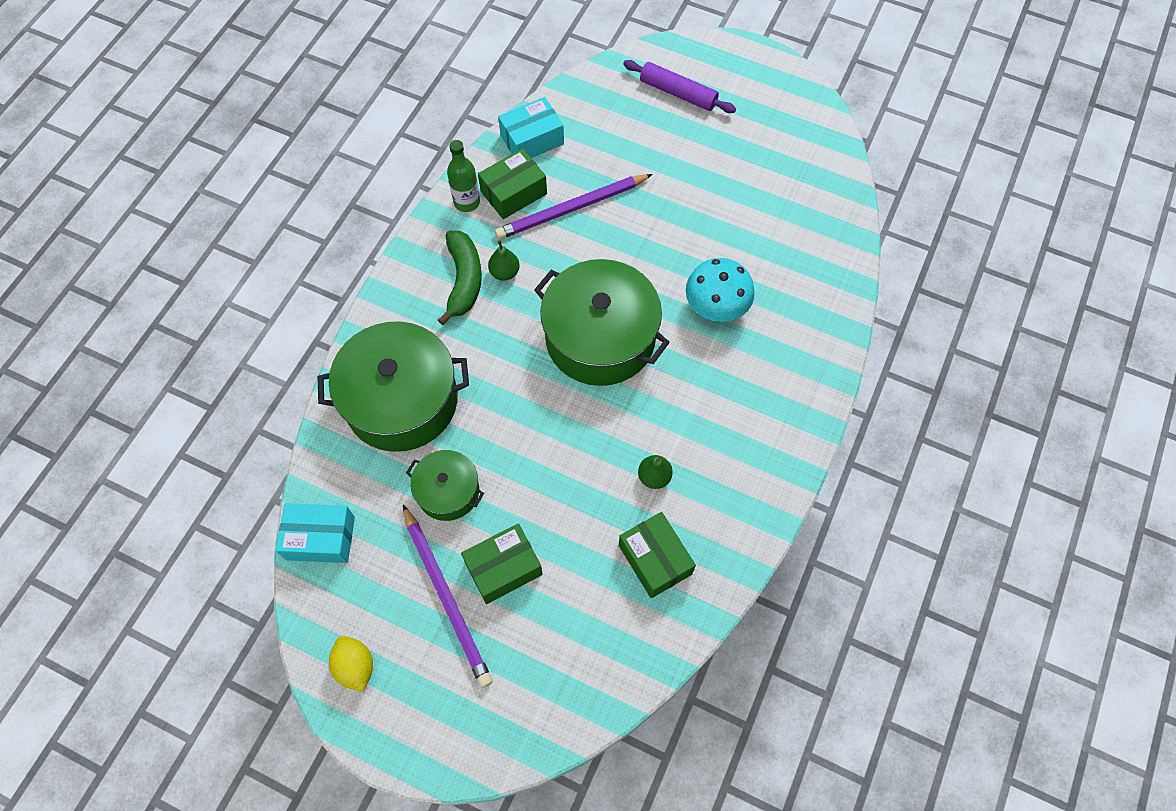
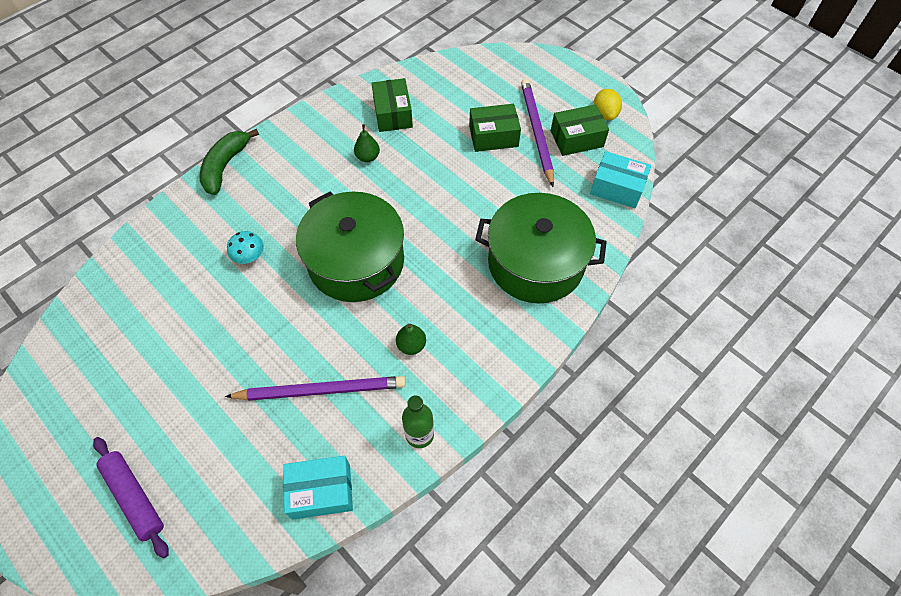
camera: 160 degrees left, 5 degrees down
(448, 491) = (517, 190): green pot -> none
(464, 280) = (451, 350): green banana -> green banana (225, 166)
(514, 193) = (368, 429): green box -> green box (576, 139)
(716, 306) = (249, 257): turquoise mushroom -> turquoise mushroom, size x0.60

